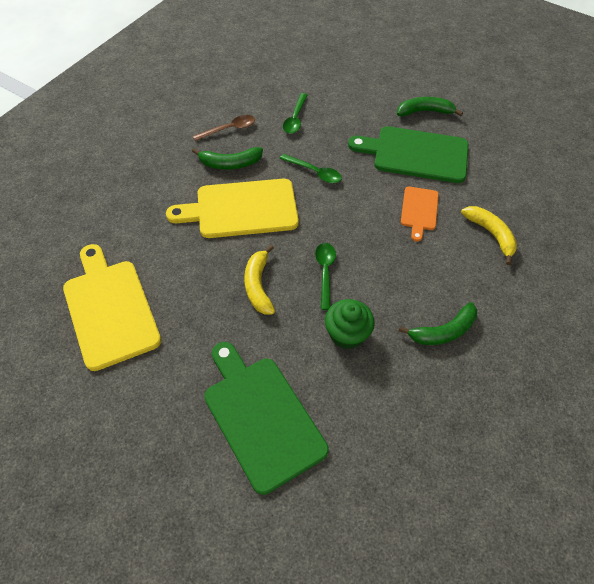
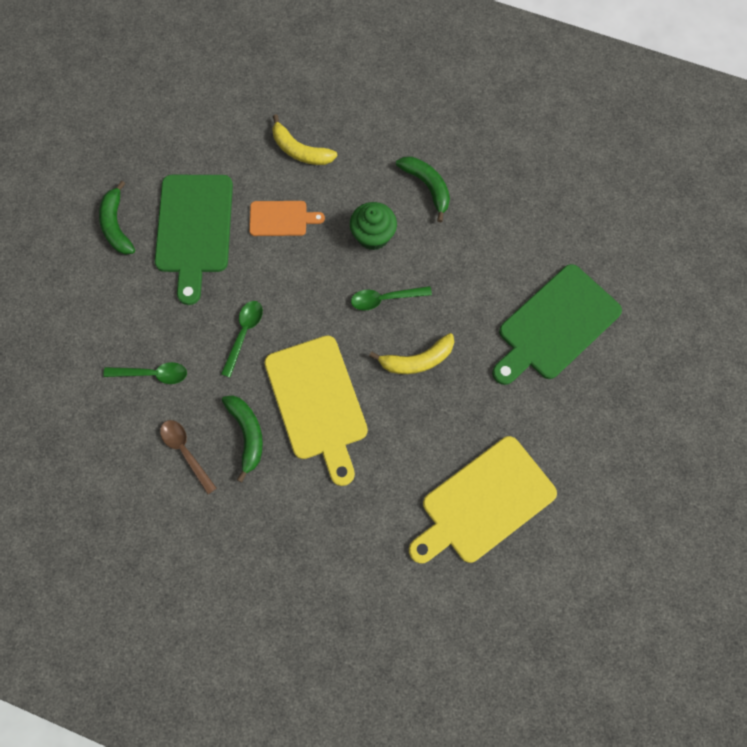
camera: 100 degrees left, 15 degrees up
(347, 334) = (452, 268): green cupcake -> green cupcake (373, 235)
(491, 234) = (300, 150): yellow banana -> yellow banana turned 105 degrees counterclockwise

